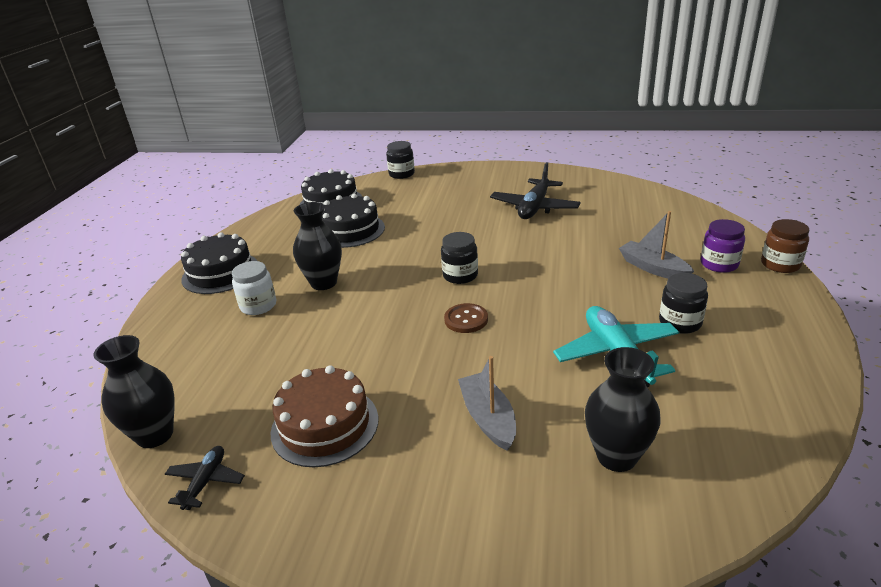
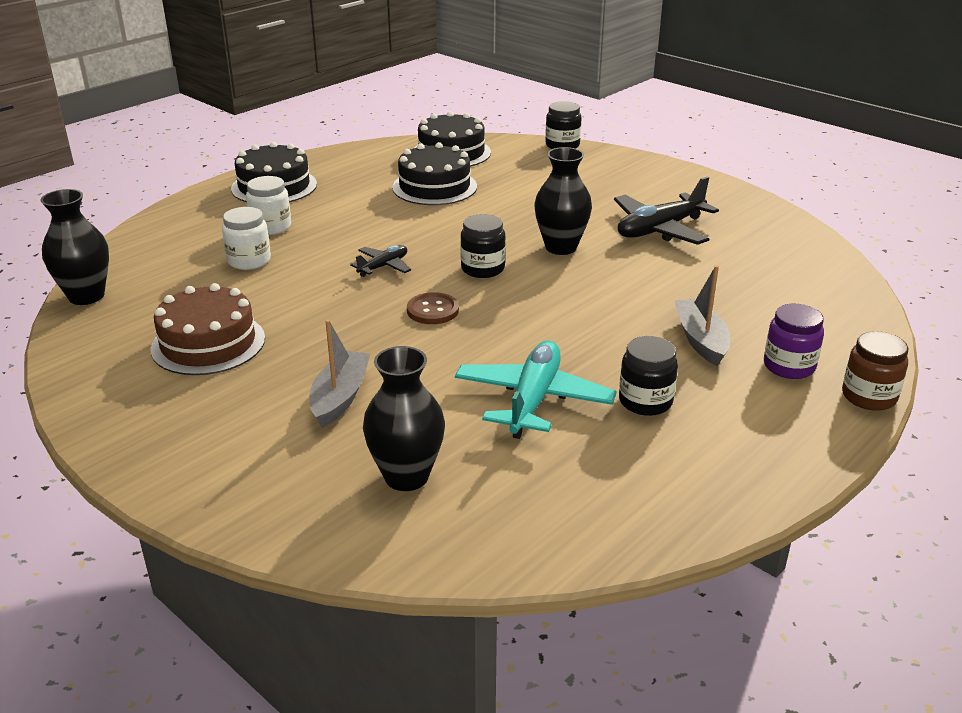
camera: 30 degrees right, 0 degrees up
(205, 482) = (83, 344): black plane -> black plane (383, 266)
(273, 340) = (249, 261): none -> white jar
(323, 283) = (348, 228): black vase -> black vase (561, 247)

